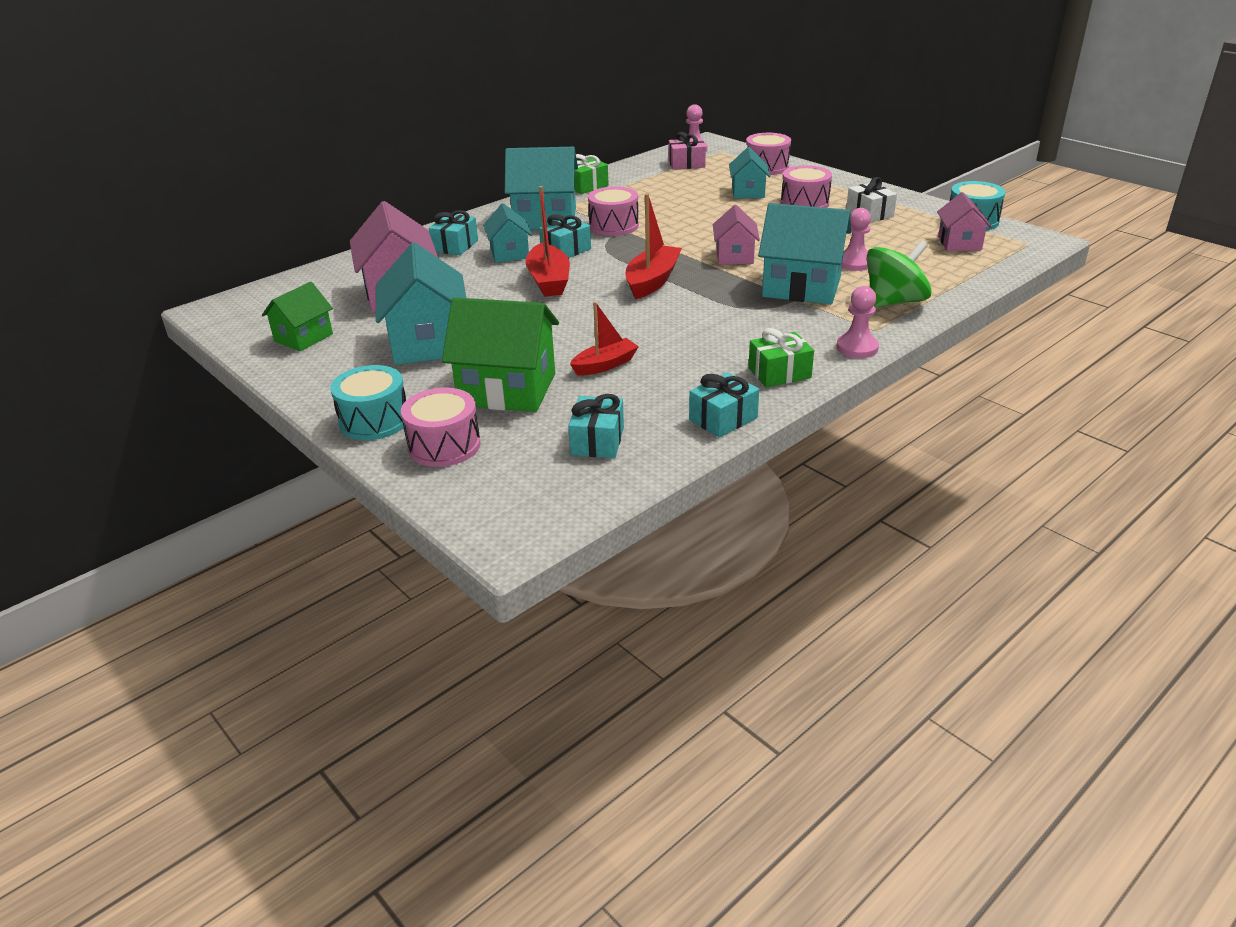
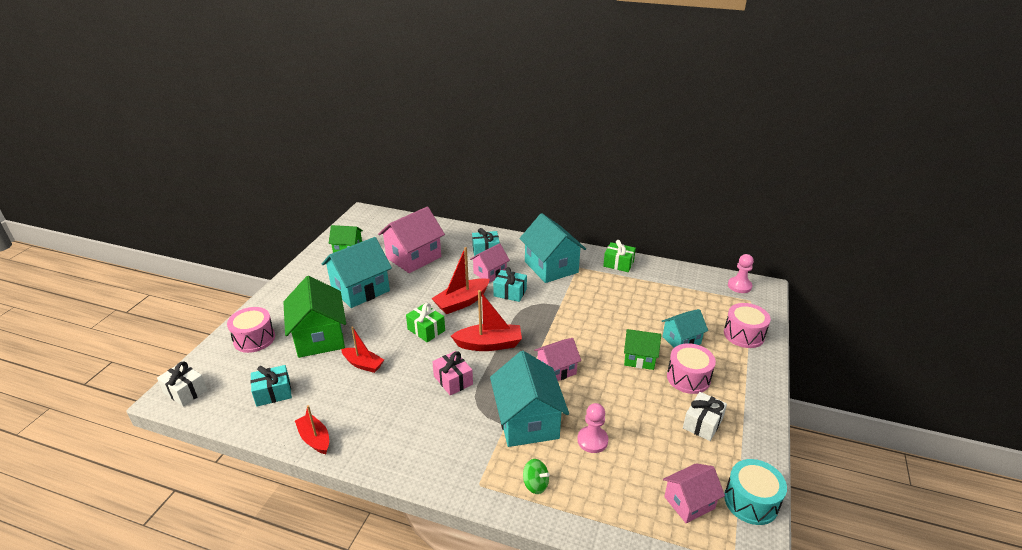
camera: 60 degrees right, 0 degrees up
(374, 420) = (272, 306): turquoise drum -> none
(509, 253) = (490, 273): turquoise house -> pink house
(513, 523) = (185, 391): none -> white gift
(614, 226) = (563, 298): pink drum -> none
(686, 164) = (705, 292): pink gift -> pink gift (453, 380)
(723, 419) = (315, 439): turquoise gift -> red boat
(756, 215) = (639, 358): none -> green house
(779, 373) = (386, 448): green gift -> green gift (426, 330)
(857, 348) = (443, 481): pink pawn -> none
(894, 302) = (535, 484): green spinning top -> green spinning top, size x0.51

